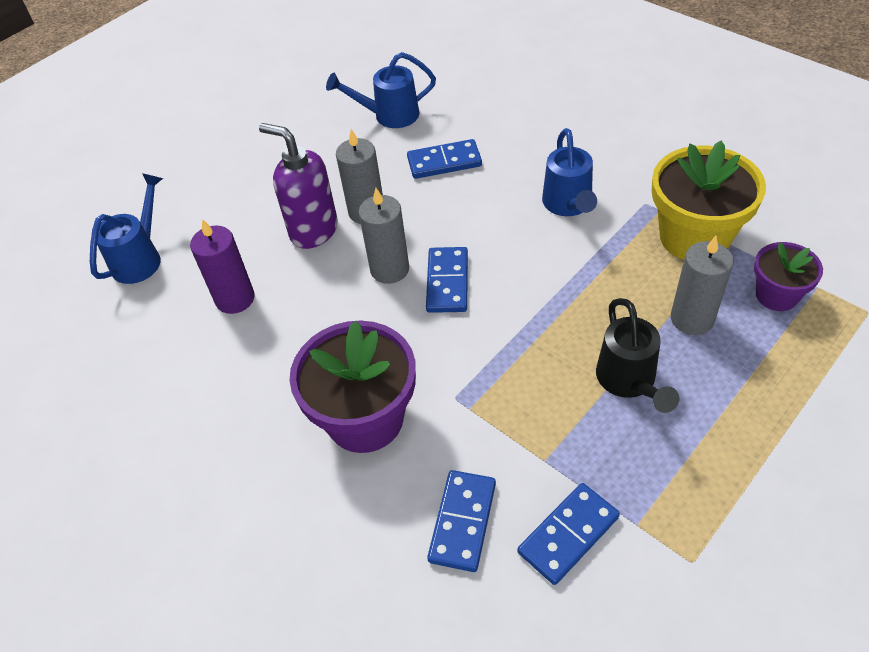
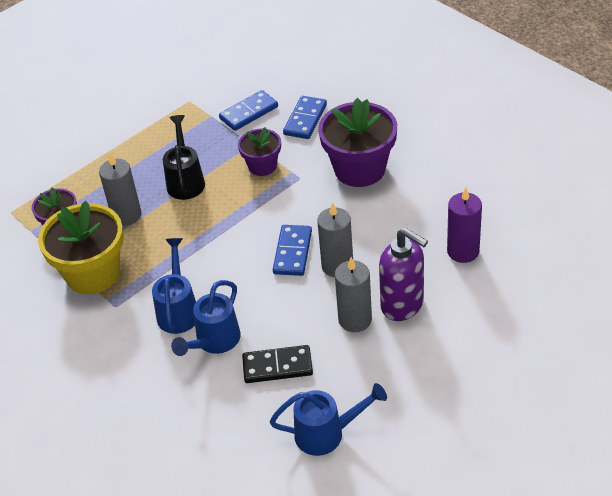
camera: 175 degrees left, 5 degrees down
(140, 258) = (556, 291): blue watering can -> blue watering can (214, 341)
(444, 162) = (277, 366): blue domino -> black domino
(516, 416) = (262, 166): none -> purple flower pot

